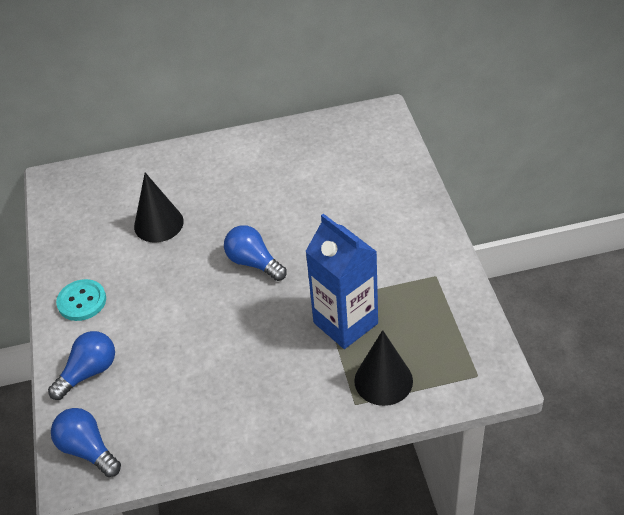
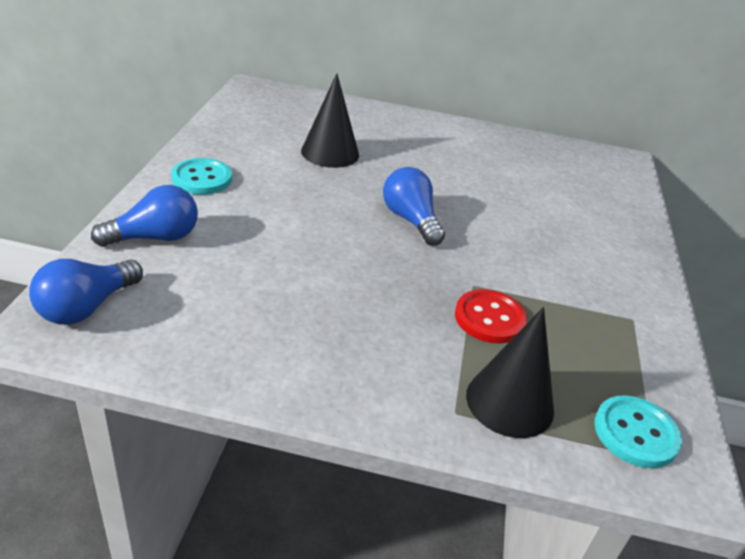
camera: 15 degrees right, 10 degrees down
(87, 449) = (86, 307): blue light bulb -> blue light bulb turned 120 degrees counterclockwise
(345, 323) = (489, 318): blue carton -> red button
(462, 364) = (635, 433): none -> turquoise button

